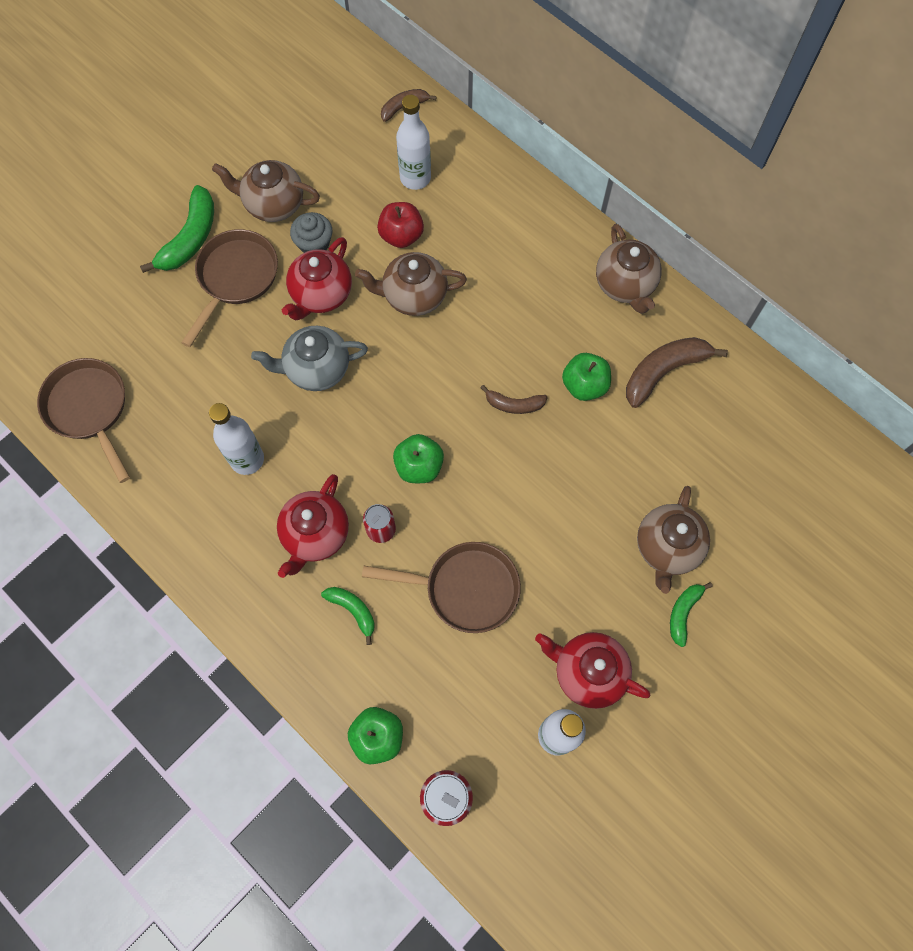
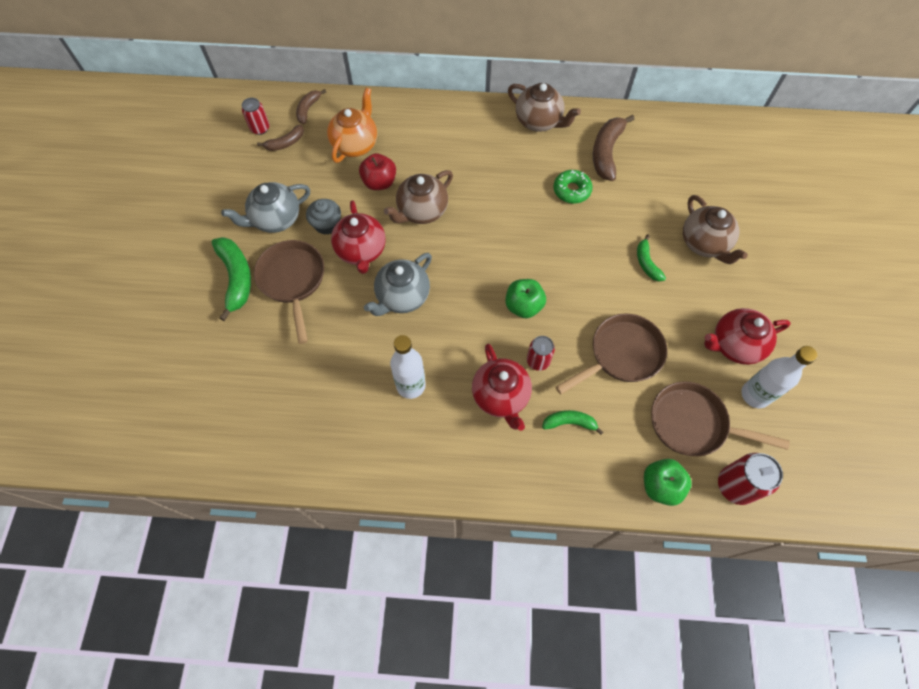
camera: 40 degrees left, 5 degrees down
(89, 409) = (267, 438): brown pan -> brown pan (693, 423)
(273, 204) = (275, 219): brown teapot -> grey teapot
(341, 96) = (260, 128): none -> red can
(415, 178) = (355, 144): white bottle -> orange teapot
(514, 404) = (543, 229): brown banana -> brown banana (285, 143)
(584, 385) = (571, 190): green apple -> green donut
(683, 613) = (748, 271): green banana -> green banana (646, 263)

